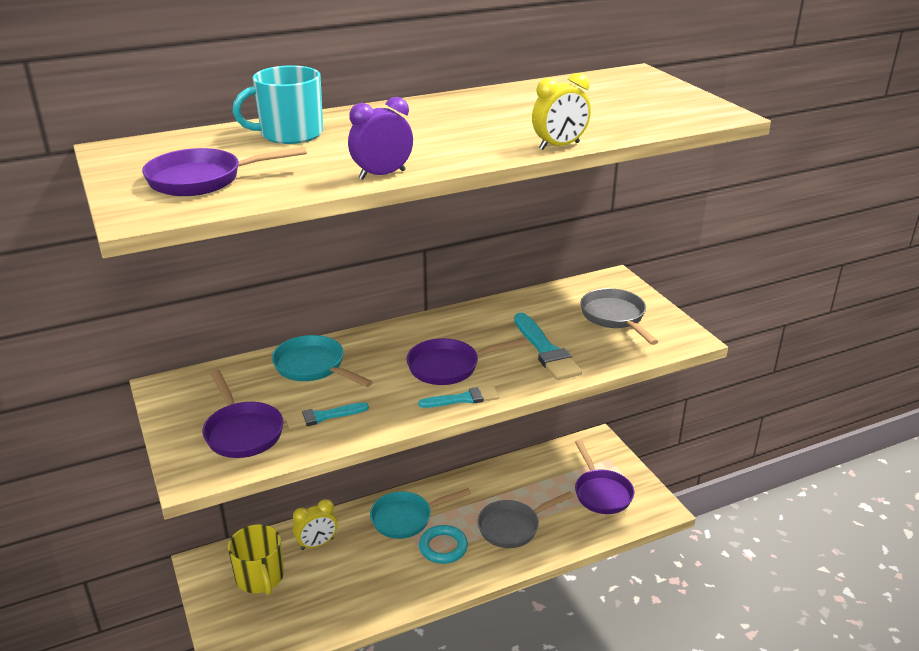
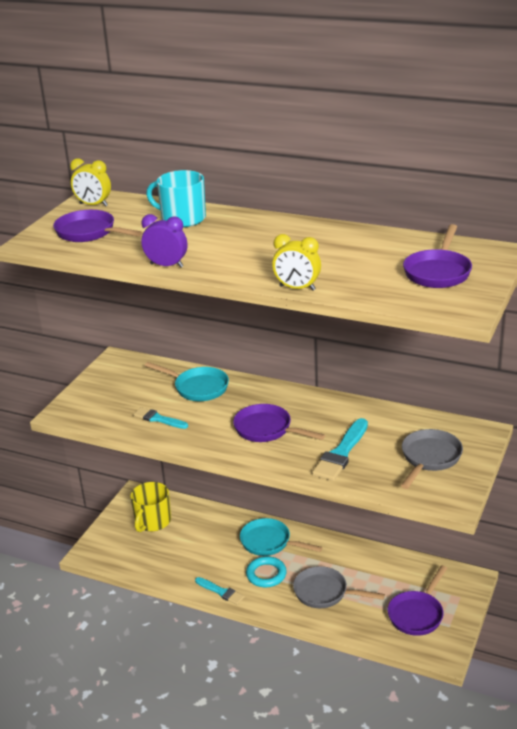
camera: 50 degrees right, 0 degrees up
(242, 432) = (112, 404): purple pan -> purple pan (438, 272)
(313, 367) = (198, 387): turquoise pan -> turquoise pan turned 120 degrees clockwise
(317, 544) = (202, 523): yellow clock -> yellow clock (93, 205)
(463, 399) = (242, 453): turquoise brush -> turquoise brush (221, 592)

